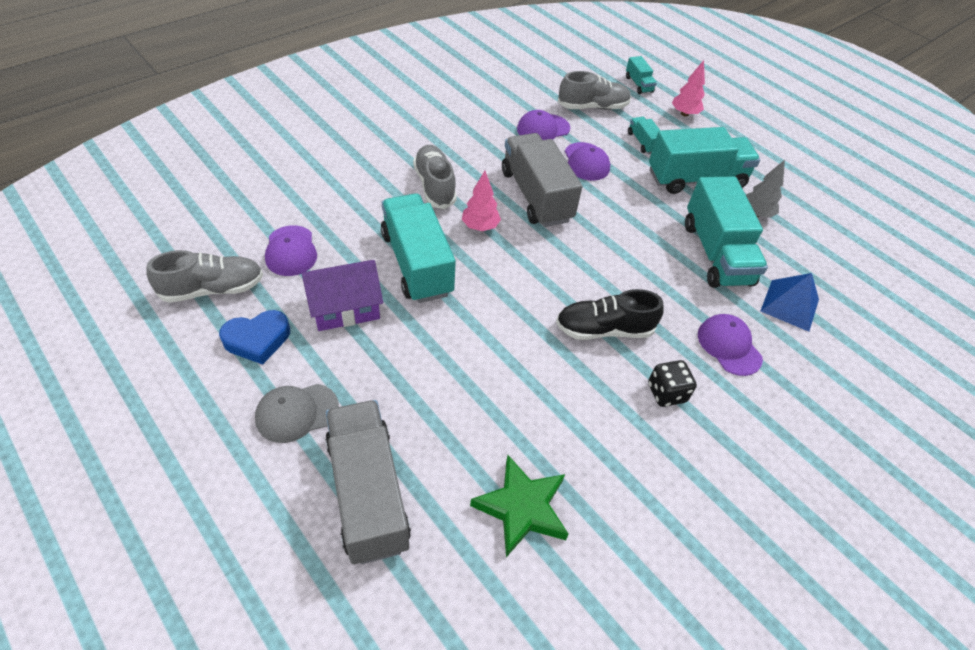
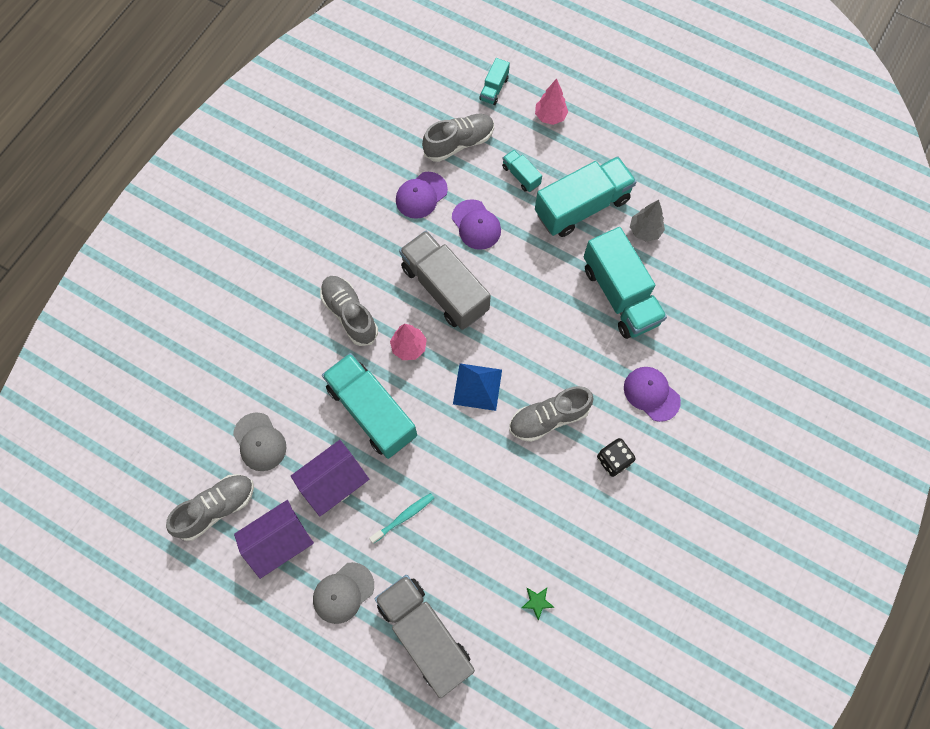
camera: 15 degrees left, 20 degrees up
(257, 339) = (279, 541): blue heart -> purple house
(291, 251) = (259, 442): purple cap -> grey cap
(403, 364) = (404, 517): none -> turquoise toothbrush
(522, 508) = (537, 602): green star -> green star, size x0.45
(604, 329) = (548, 418): black shoe -> grey shoe
(638, 84) = (494, 89): turquoise truck -> turquoise truck turned 60 degrees clockwise
(789, 305) = (692, 329): blue pyramid -> blue pyramid (477, 386)

